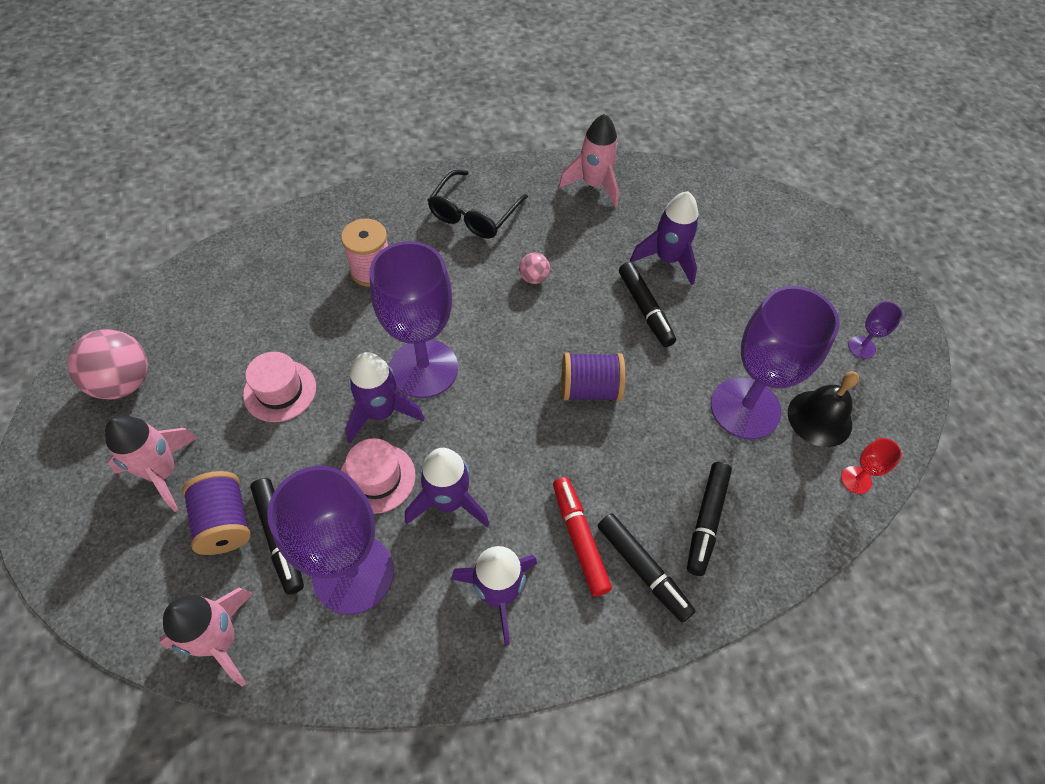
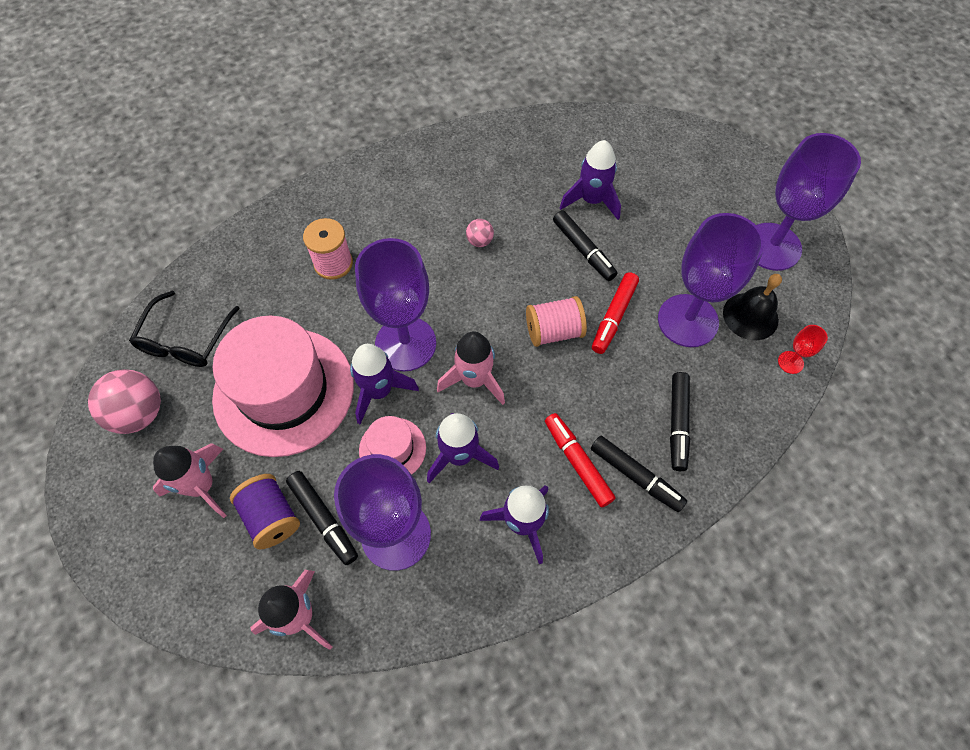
camera: 10 degrees left, 5 degrees up
(280, 391) = (284, 391): pink hat -> pink hat, size x2.17
(474, 214) = (410, 191): black glasses -> black glasses (186, 339)
(590, 389) = (554, 331): purple spool -> pink spool
(594, 185) = (510, 143): pink rocket -> pink rocket (474, 380)
(661, 387) = (613, 317): none -> red marker
(861, 347) = (772, 247): purple goblet -> purple goblet, size x2.45

